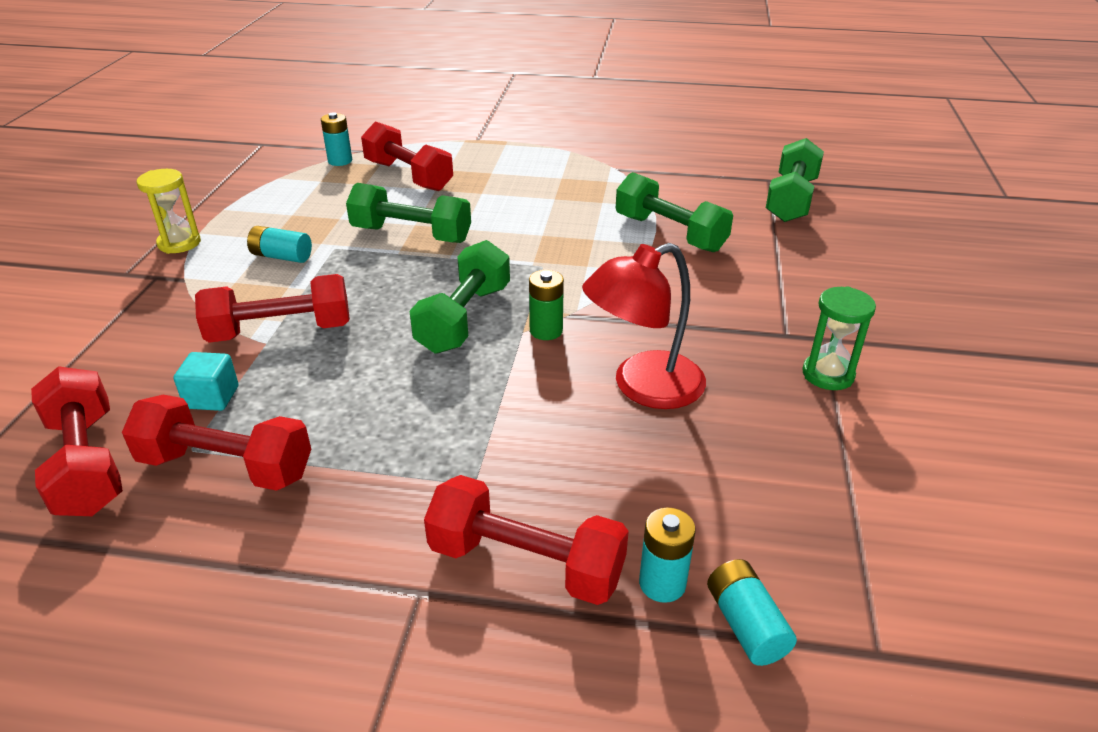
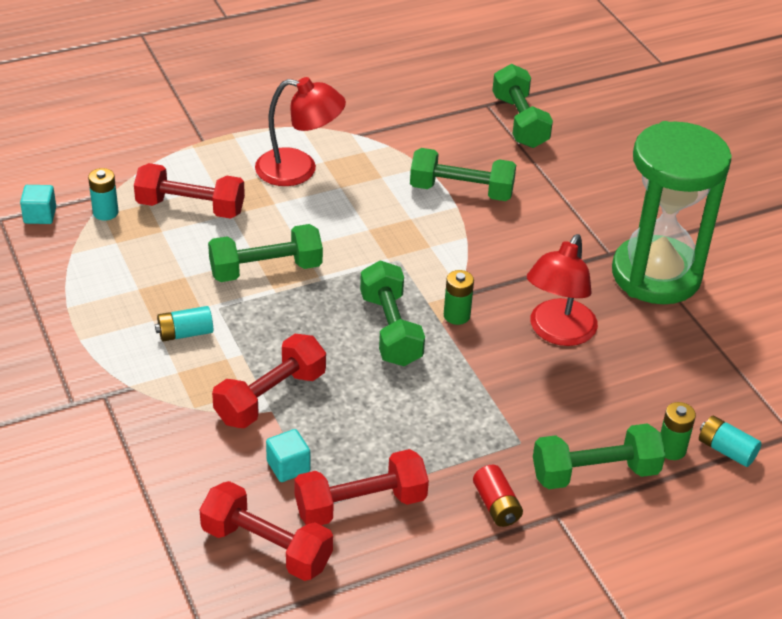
camera: 35 degrees left, 5 degrees up
(179, 243) = (78, 357): yellow hourglass -> none
(292, 149) = (40, 215): none -> turquoise cube
(363, 541) = (496, 505): none -> red battery
(526, 563) = (595, 473): red dumbbell -> green dumbbell
(532, 177) = (299, 170): none -> red lamp
(662, 583) = (671, 449): turquoise battery -> green battery
(828, 374) = (656, 275): green hourglass -> green hourglass, size x2.43

